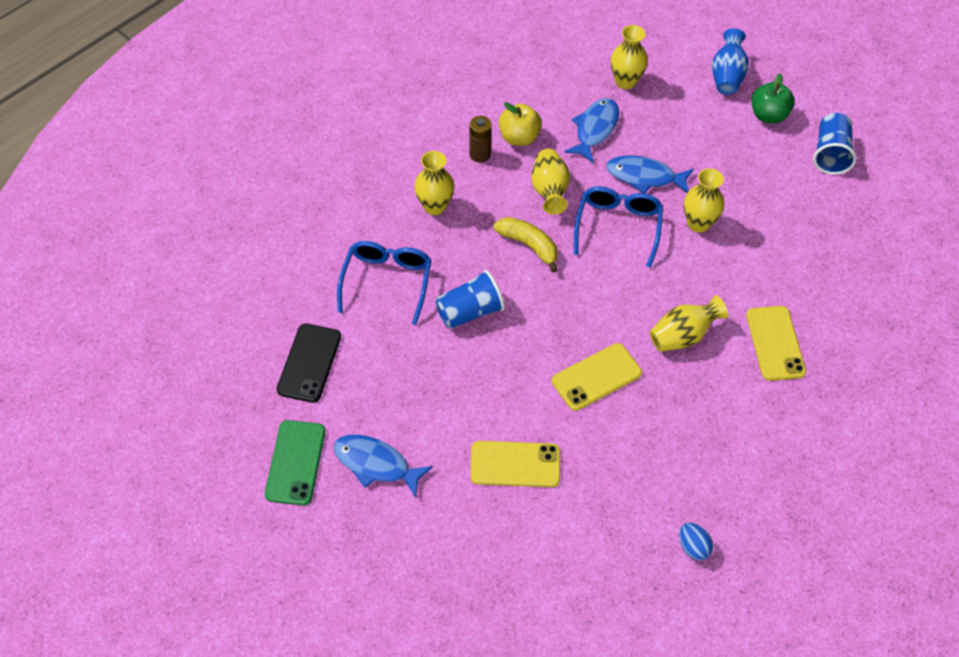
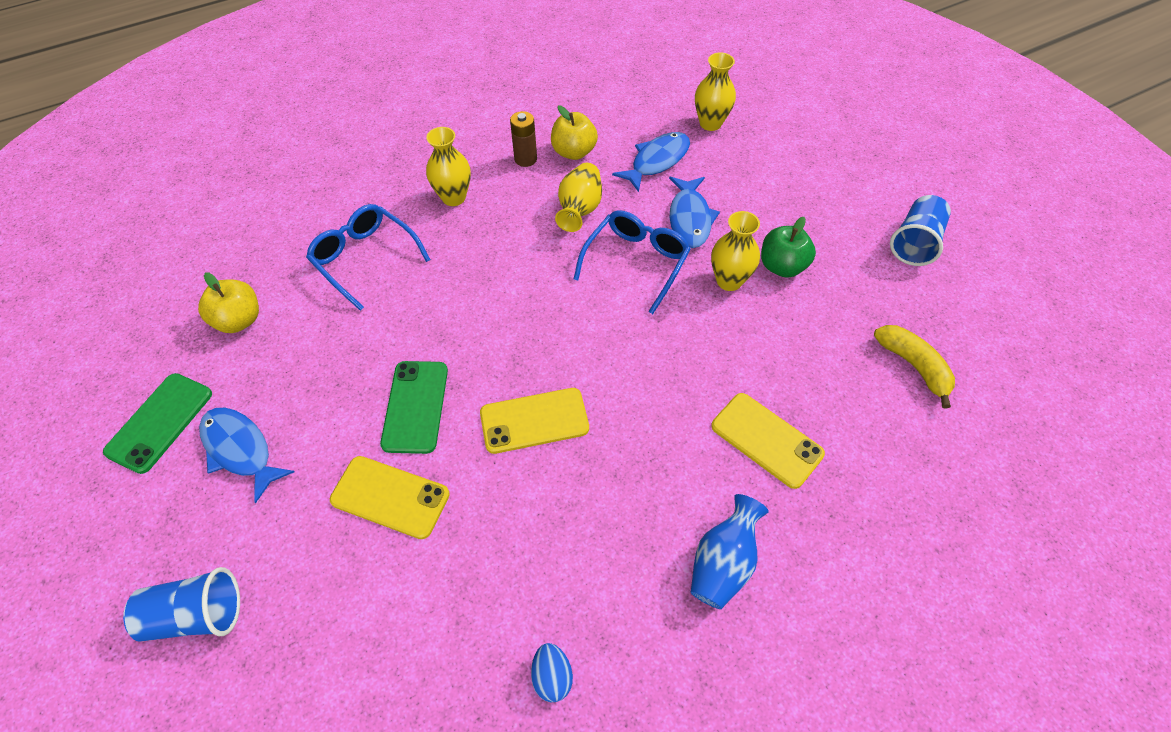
camera: 20 degrees right, 0 degrees up
(309, 363) = (239, 320): black phone -> yellow apple
(387, 281) = (364, 258): blue glasses -> blue glasses turned 75 degrees counterclockwise
(469, 312) = (432, 311): blue cup -> blue cup (196, 615)
(498, 392) = (415, 406): none -> green phone
(529, 245) = (530, 258): yellow banana -> yellow banana (914, 366)
(645, 177) = (689, 218): blue fish -> blue fish turned 120 degrees counterclockwise
(683, 336) = (657, 401): yellow vase -> none
(727, 76) = (824, 140): blue vase -> blue vase (723, 563)
(768, 115) = (856, 188): green apple -> green apple (782, 266)
(775, 343) = (766, 440): yellow phone -> yellow phone turned 60 degrees counterclockwise

